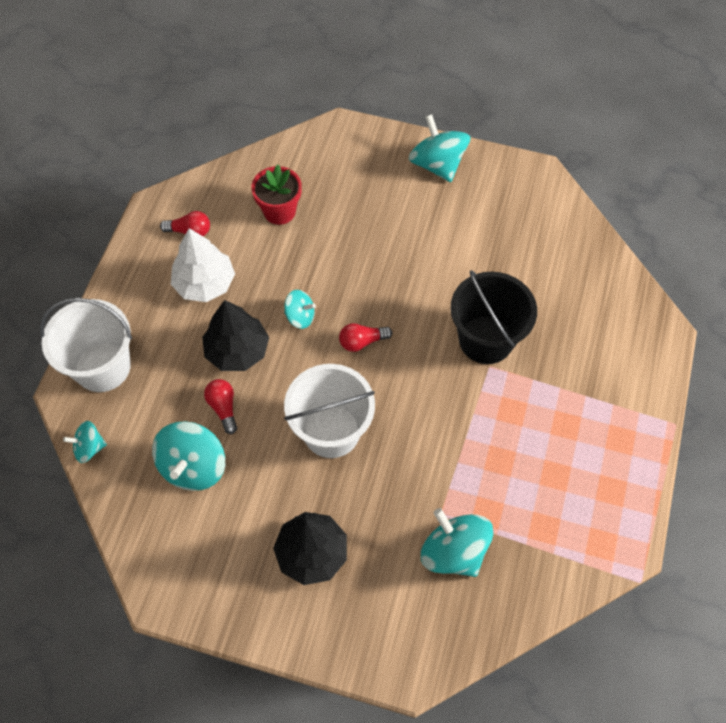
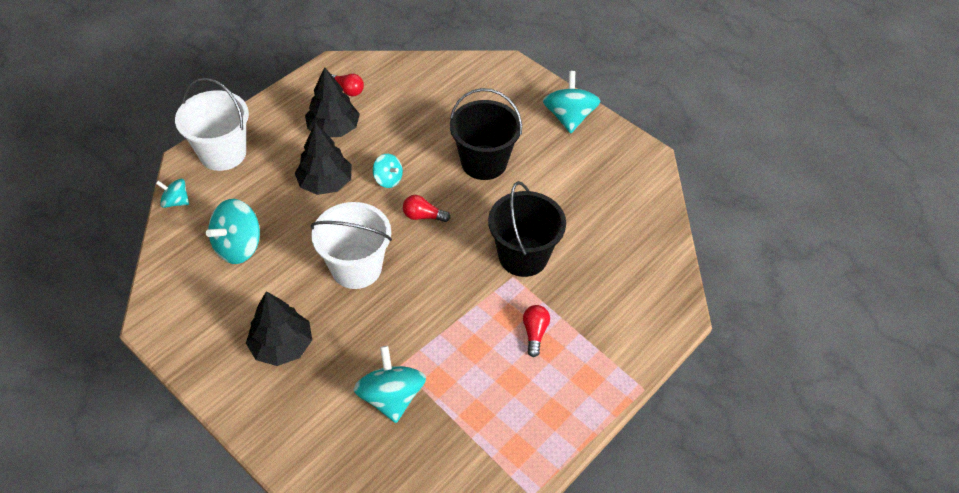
camera: 25 degrees right, 10 degrees down
(204, 283) = (333, 128): white tree -> black tree
(223, 407) = (288, 216): red light bulb -> red light bulb (534, 333)
(279, 211) = (423, 102): red flower pot -> none
(385, 253) = (484, 162): none -> black bucket

